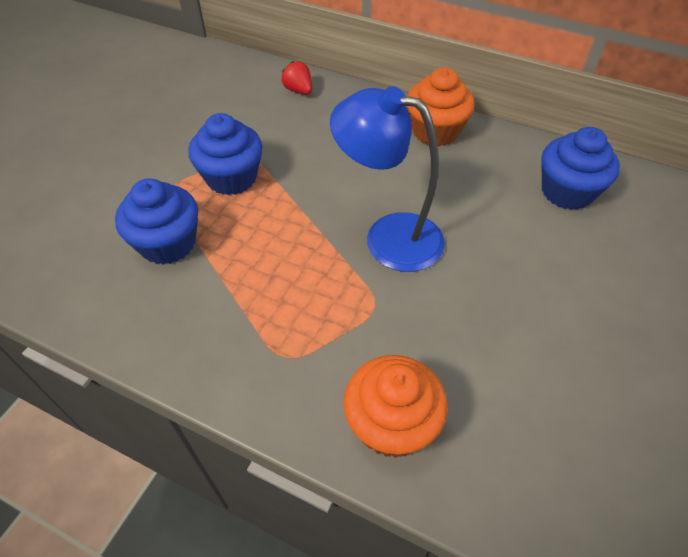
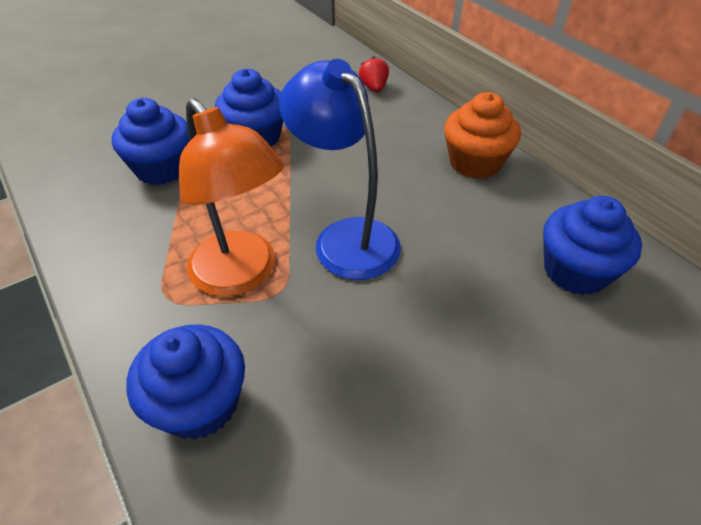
camera: 30 degrees right, 5 degrees down
(332, 307) = (242, 275): none -> orange lamp
(391, 424) = (199, 403): orange cupcake -> blue cupcake

